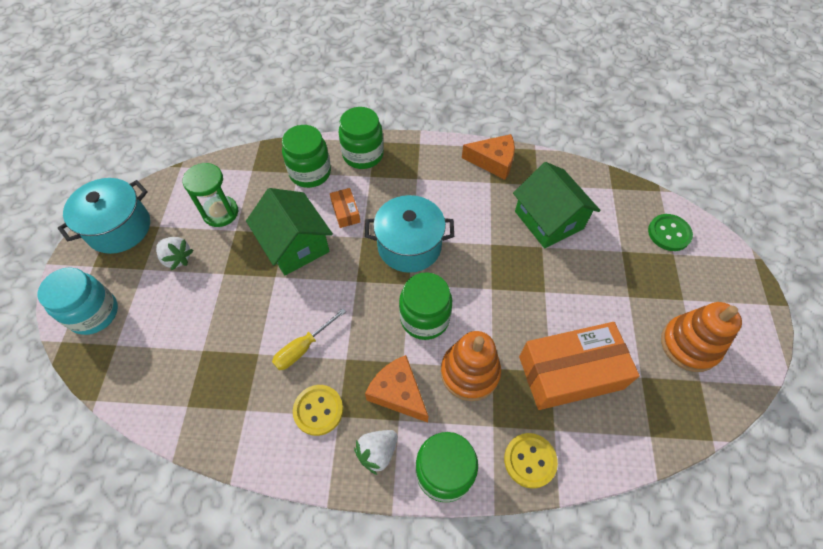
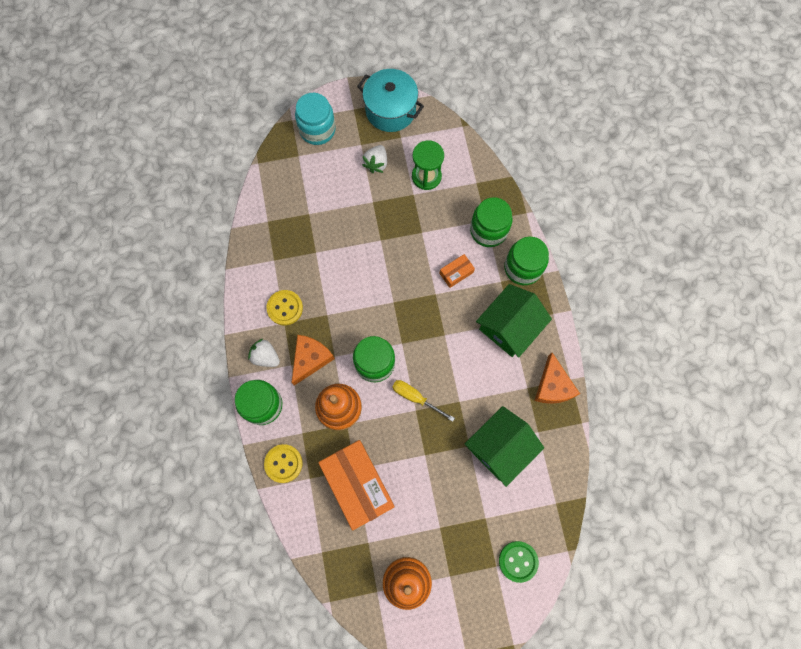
camera: 75 degrees right, 15 degrees up
(295, 245) = (413, 244): green house -> green house (509, 326)
(303, 348) = (328, 281): yellow screwdriver -> yellow screwdriver (415, 398)
(409, 246) = (437, 334): turquoise pot -> none

